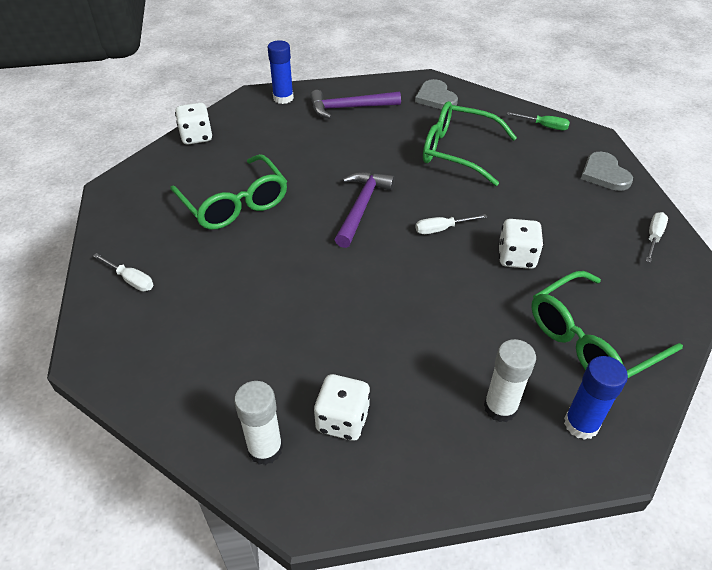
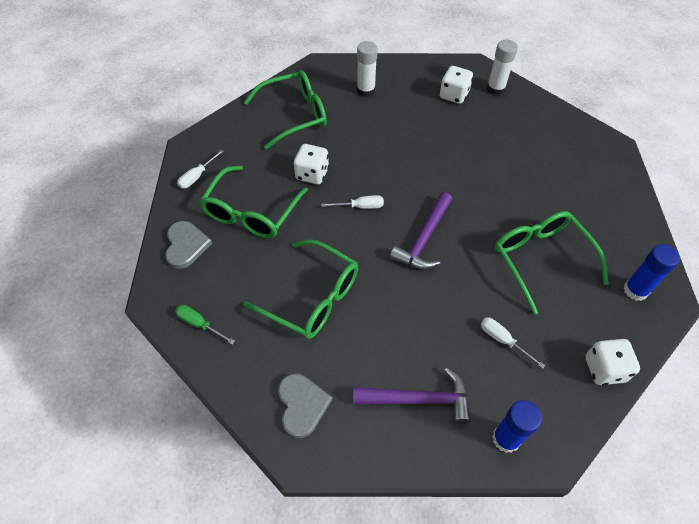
camera: 170 degrees left, 10 degrees up
(131, 280) = (608, 195): white screwdriver -> white screwdriver (503, 340)
(561, 210) = (252, 211): none -> green glasses
(581, 424) = (326, 79): blue glue stick -> blue glue stick (635, 290)

